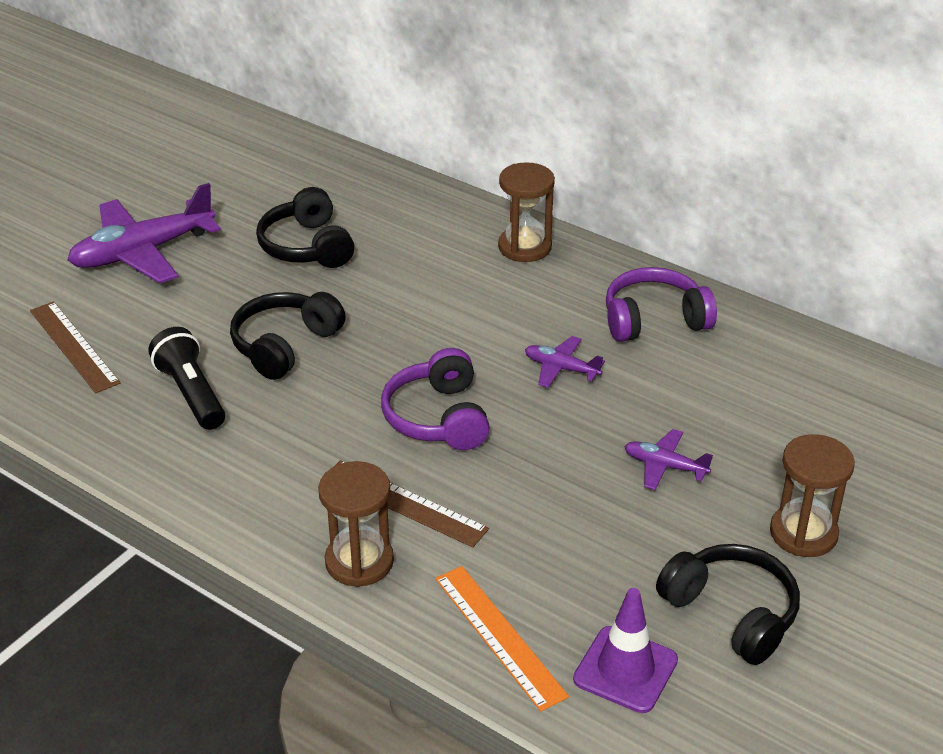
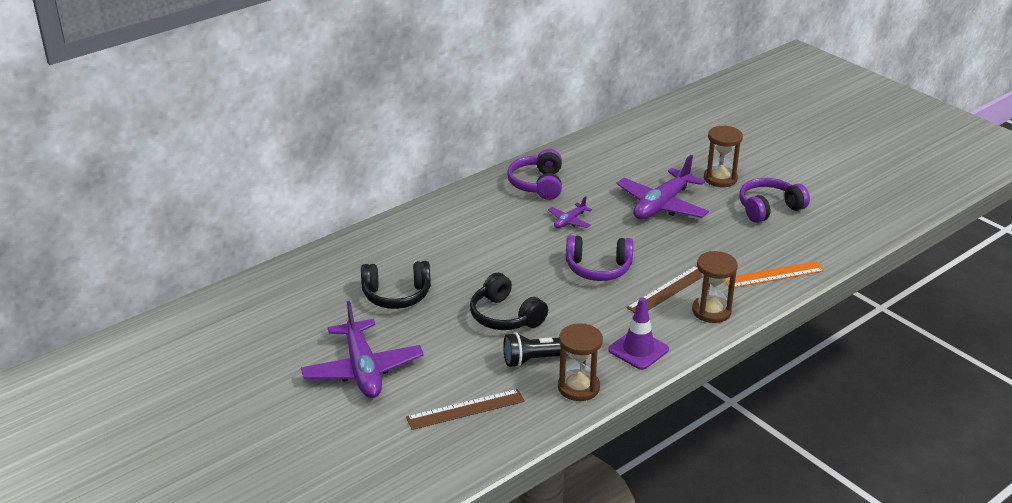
camera: 75 degrees left, 5 degrees down
(525, 247) = (444, 213): brown hourglass -> brown hourglass (578, 387)
(625, 670) = (800, 243): purple traffic cone -> purple traffic cone (638, 350)
(665, 466) = (662, 205): purple plane -> purple plane, size x2.05
(731, 613) = (769, 208): black headphones -> purple headphones

